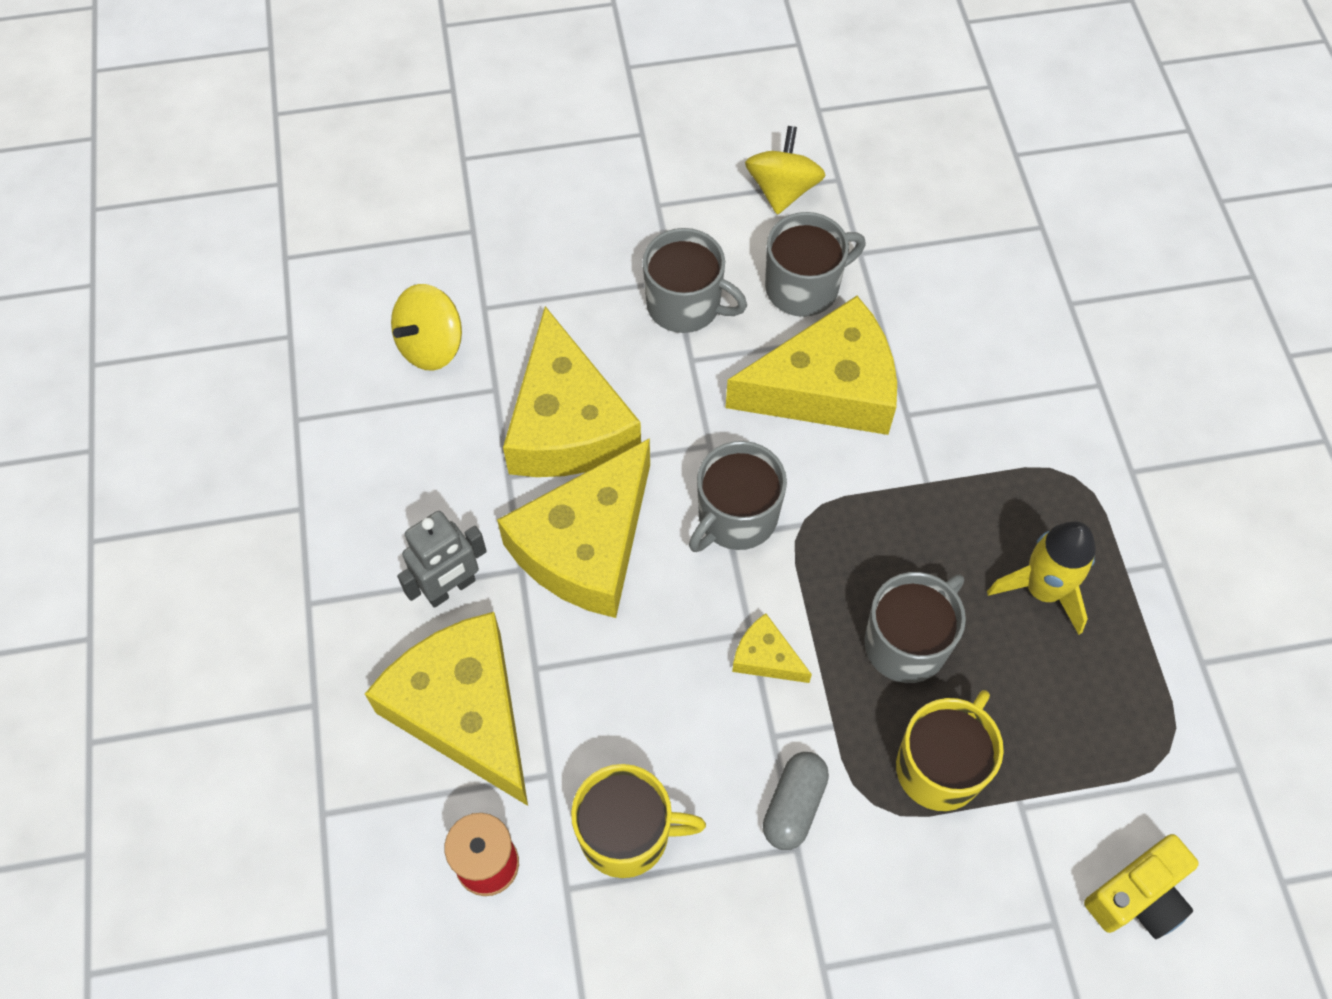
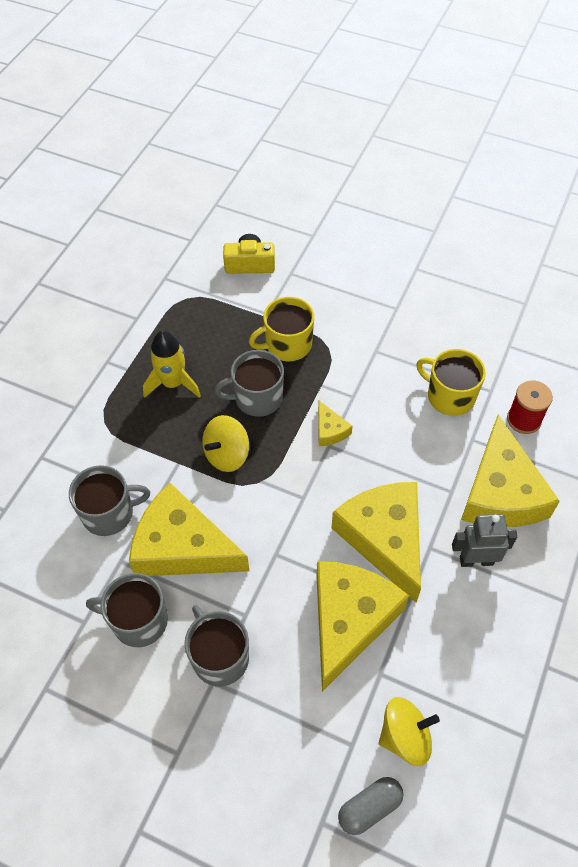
camera: 145 degrees left, 5 degrees down
(586, 545) = (384, 539): yellow cheese -> yellow cheese turned 90 degrees counterclockwise
(736, 517) = (292, 505): grey mug -> grey mug (109, 513)
(782, 190) = (87, 705): yellow spinning top -> yellow spinning top (227, 455)
(794, 806) = (364, 366): grey capsule -> grey capsule (369, 807)

